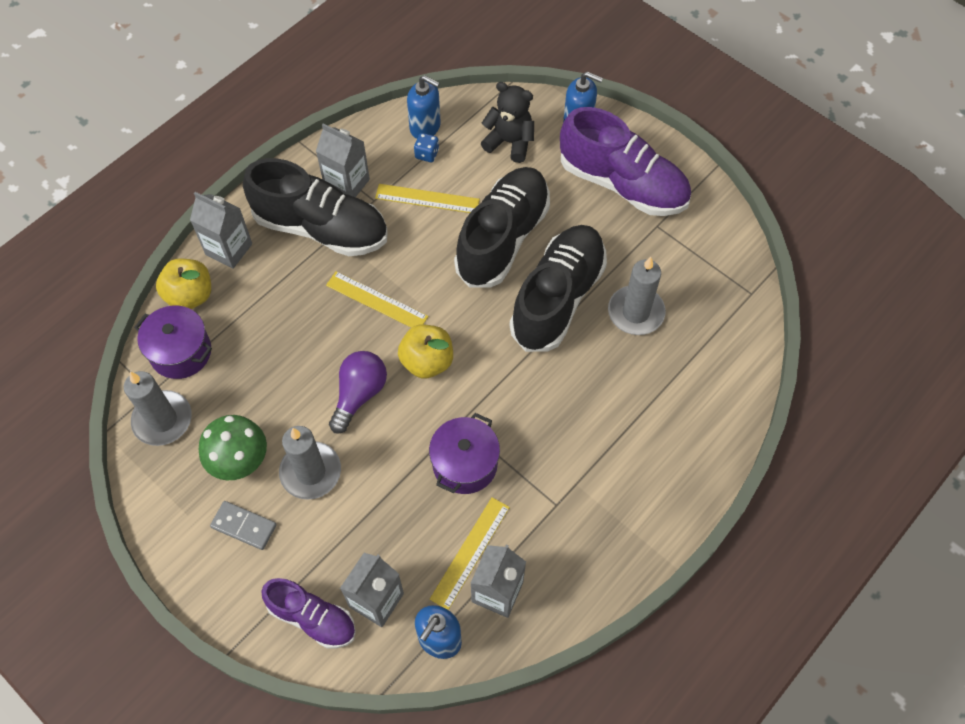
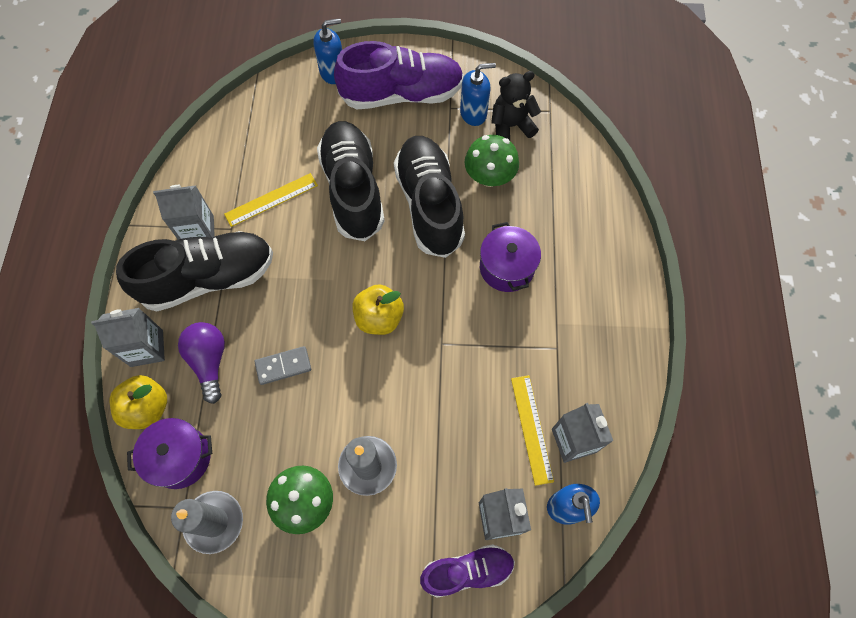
camera: 40 degrees left, 5 degrees up
(244, 526) = (354, 548): grey domino -> grey domino (283, 366)
(359, 394) = (351, 380): purple light bulb -> purple light bulb (209, 361)
(376, 301) = (301, 301): yellow ruler -> none
(425, 127) = (222, 148): blue soap dispenser -> blue soap dispenser (473, 113)
(427, 154) = (241, 167): blue dice -> none
(465, 464) = (472, 370): purple pot -> purple pot (506, 267)
(509, 142) = (295, 117): black teddy bear -> black teddy bear (511, 126)
(635, 312) = (489, 177): grey candle -> green mushroom

